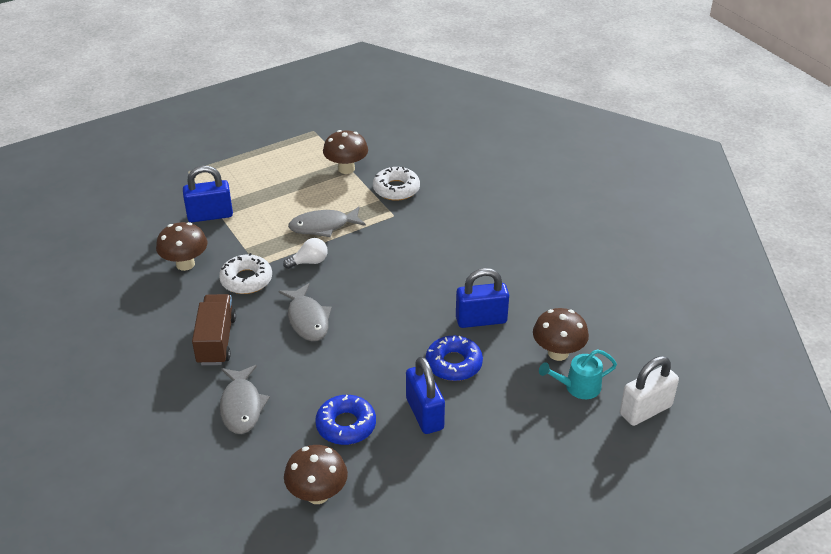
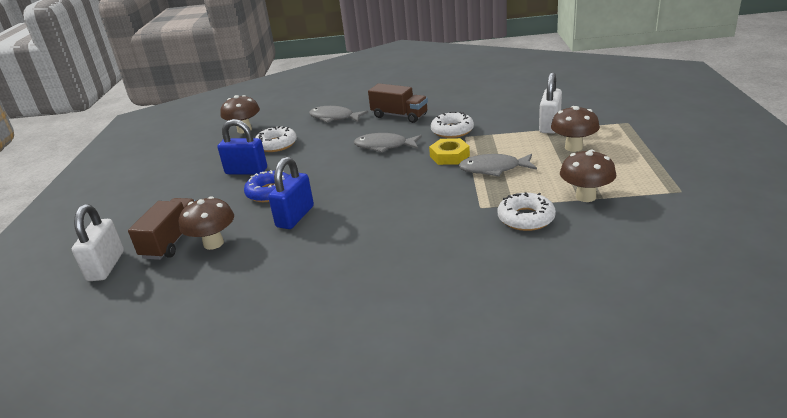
camera: 125 degrees right, 10 degrees down
(185, 264) = (492, 113): brown mushroom -> brown mushroom (573, 147)
(210, 215) = (549, 125): blue padlock -> white padlock
(309, 262) = (449, 156): white light bulb -> yellow nut
(323, 226) = (493, 169): grey fish -> grey fish turned 105 degrees counterclockwise
(346, 425) = (276, 145): blue donut -> white donut
(578, 387) = (172, 241): turquoise watering can -> brown truck

